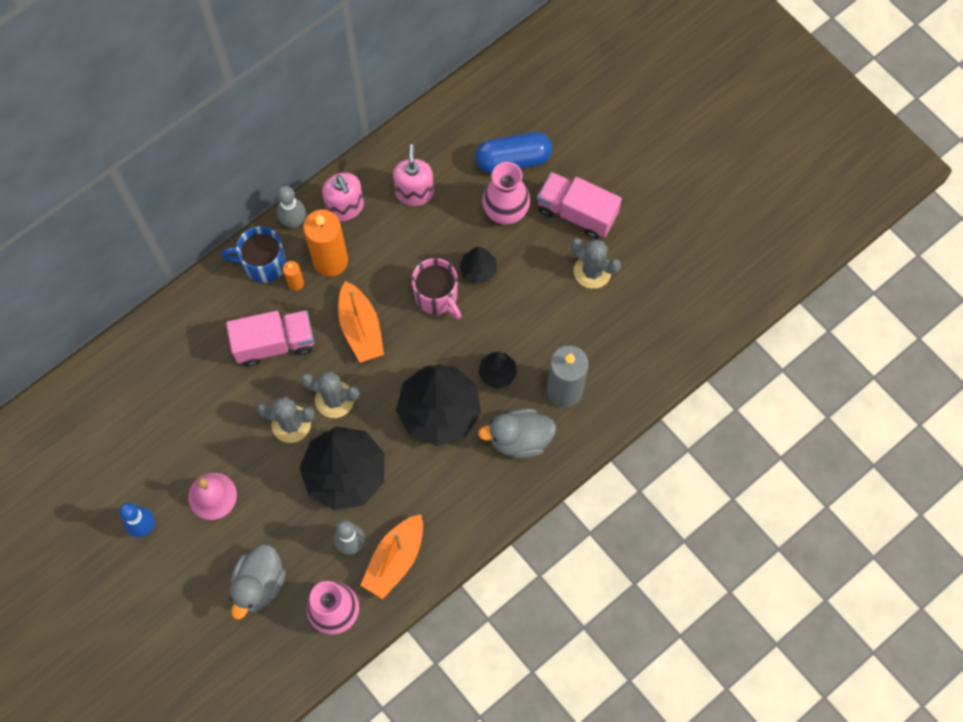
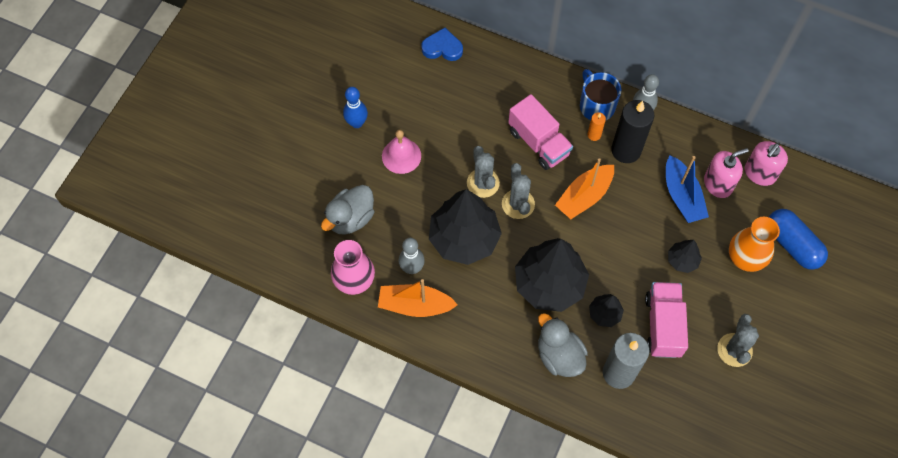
camera: 65 degrees right, 5 degrees down
(101, 389) = (442, 48): none -> blue heart
(259, 584) = (351, 218): grey duck -> grey duck turned 45 degrees counterclockwise
(330, 261) = (626, 150): orange candle -> black candle
(345, 207) = (675, 140): pink soap dispenser -> pink soap dispenser (759, 173)
(410, 233) = (682, 196): none -> blue boat
(437, 296) = (642, 239): pink mug -> none
(505, 211) = (745, 258): pink vase -> orange vase
(576, 213) = (777, 315): pink truck -> pink truck (663, 325)

